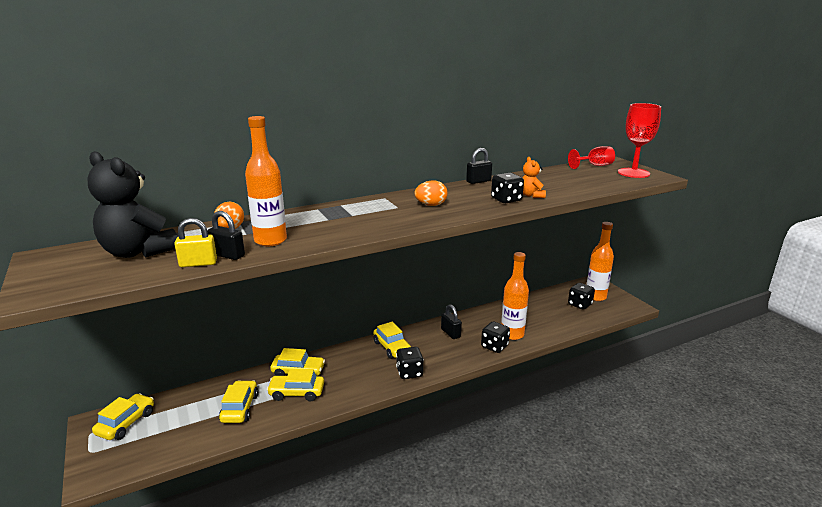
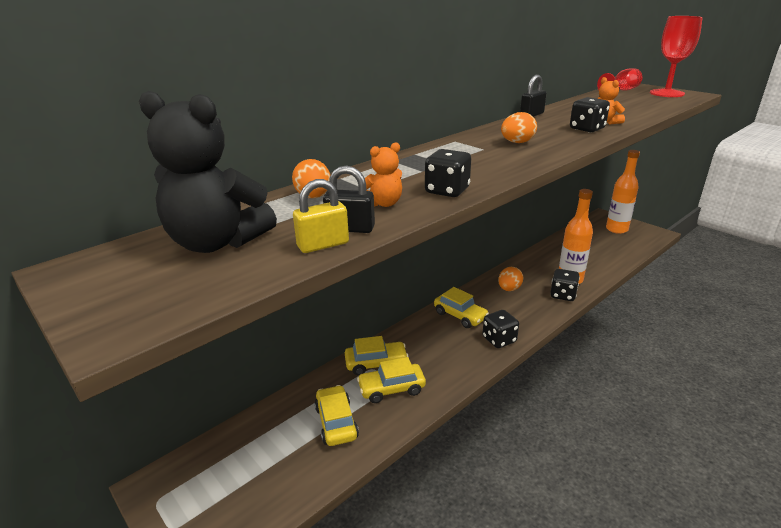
camera: 15 degrees left, 5 degrees up
(126, 423) = (199, 476): yellow car -> none
(270, 241) = (383, 203): orange bottle -> orange teddy bear
(450, 333) = (509, 289): black padlock -> orange egg
(580, 304) = (608, 239): black dice -> black dice (447, 191)

